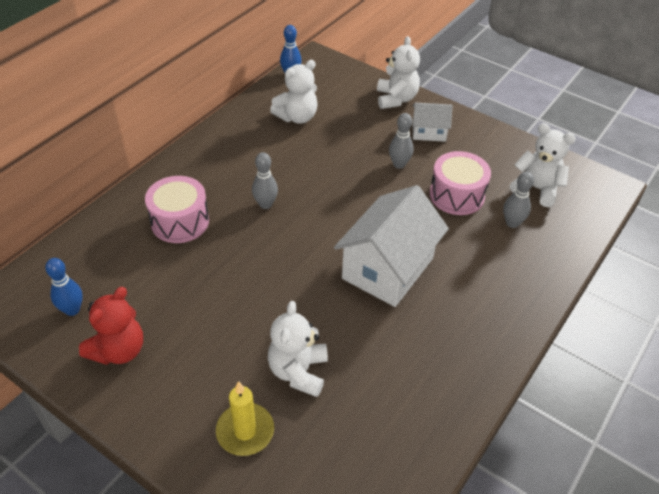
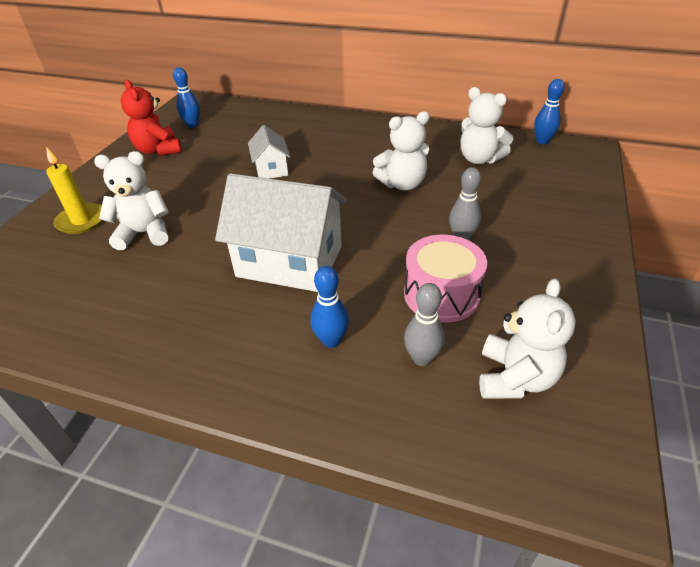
camera: 75 degrees right, 5 degrees down
(119, 350) = (158, 150): red teddy bear -> red teddy bear turned 45 degrees clockwise
(180, 221) = (298, 139): pink drum -> none
(265, 204) = (341, 171): grey bowling pin -> none
(396, 99) = (579, 213): white teddy bear -> white teddy bear (402, 184)
(429, 132) = (543, 250): white house -> white house (271, 169)
(484, 263) = (331, 340): none -> blue bowling pin

